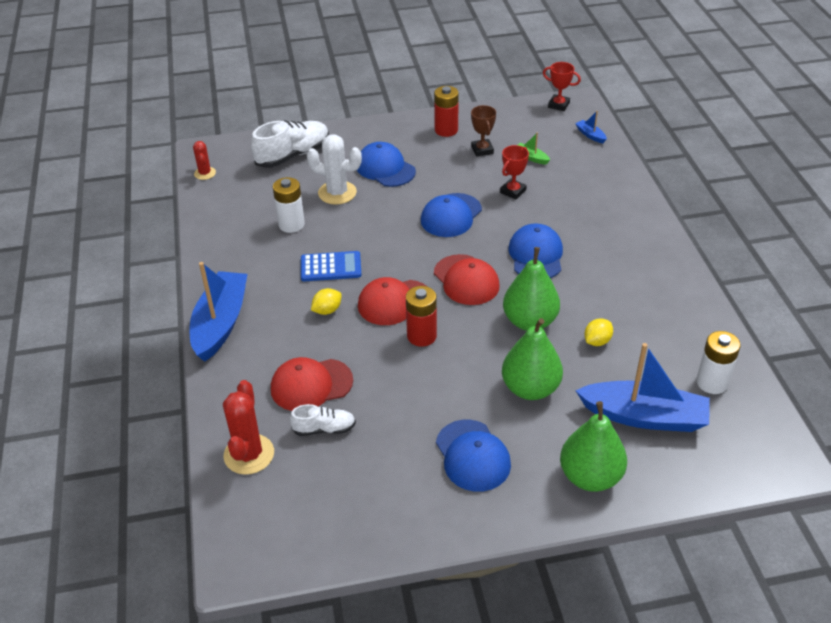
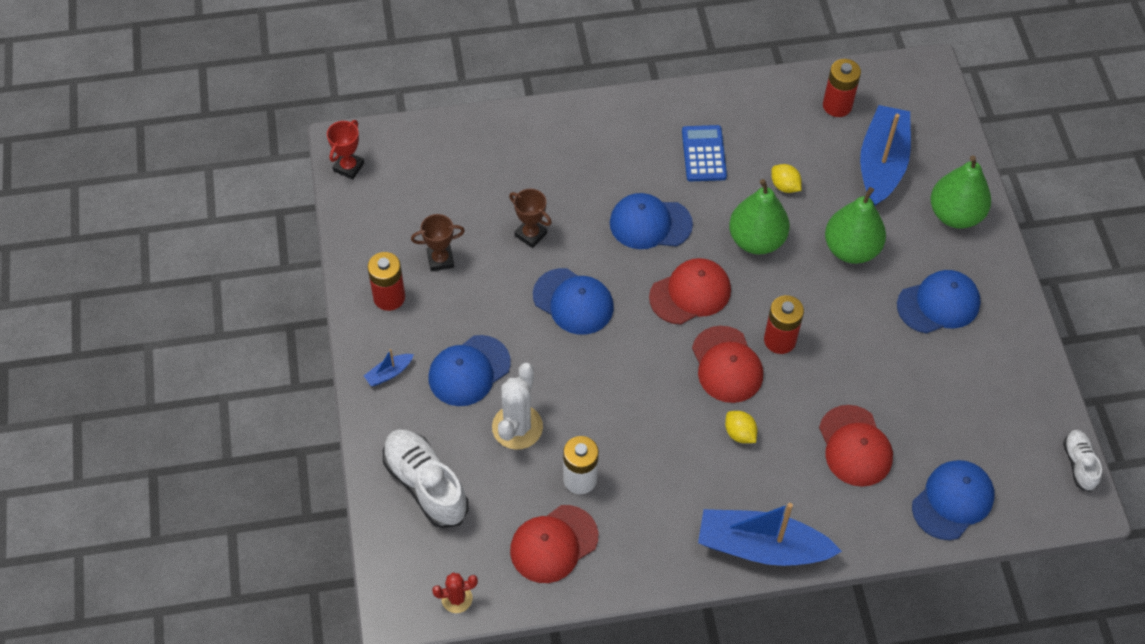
camera: 90 degrees left, 15 degrees up
(239, 214) = (553, 544): none -> red cap
(249, 454) = (953, 501): red cactus -> blue cap
(324, 429) = (914, 432): white shoe -> white shoe (1079, 464)
(331, 267) = (664, 431): blue calculator -> blue calculator (704, 154)
(513, 191) = (531, 234): red trophy -> brown trophy
(531, 157) = (463, 209): green boat -> none
(590, 135) = (422, 143): blue boat -> blue boat (389, 373)
(712, 382) = (837, 105): white battery -> red battery

